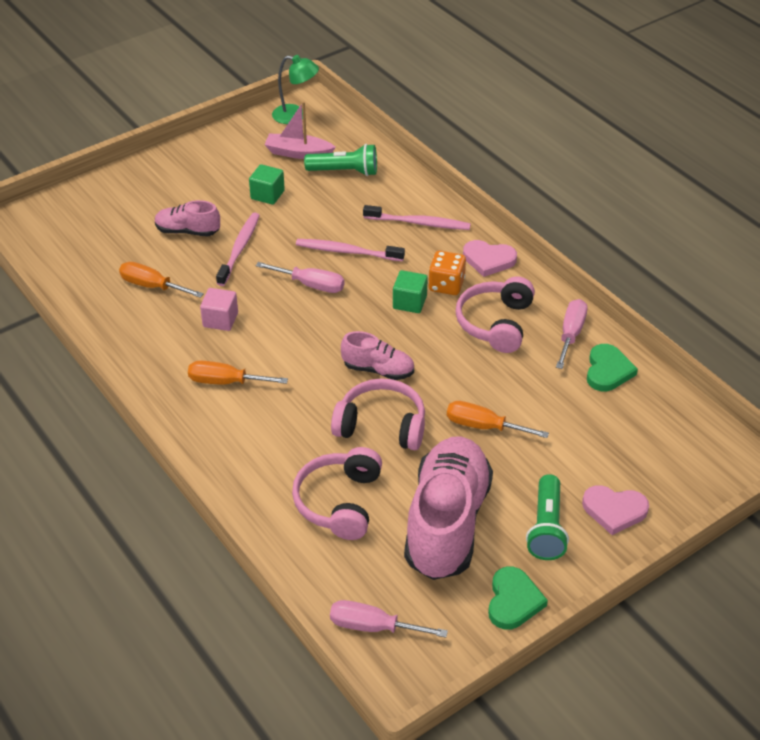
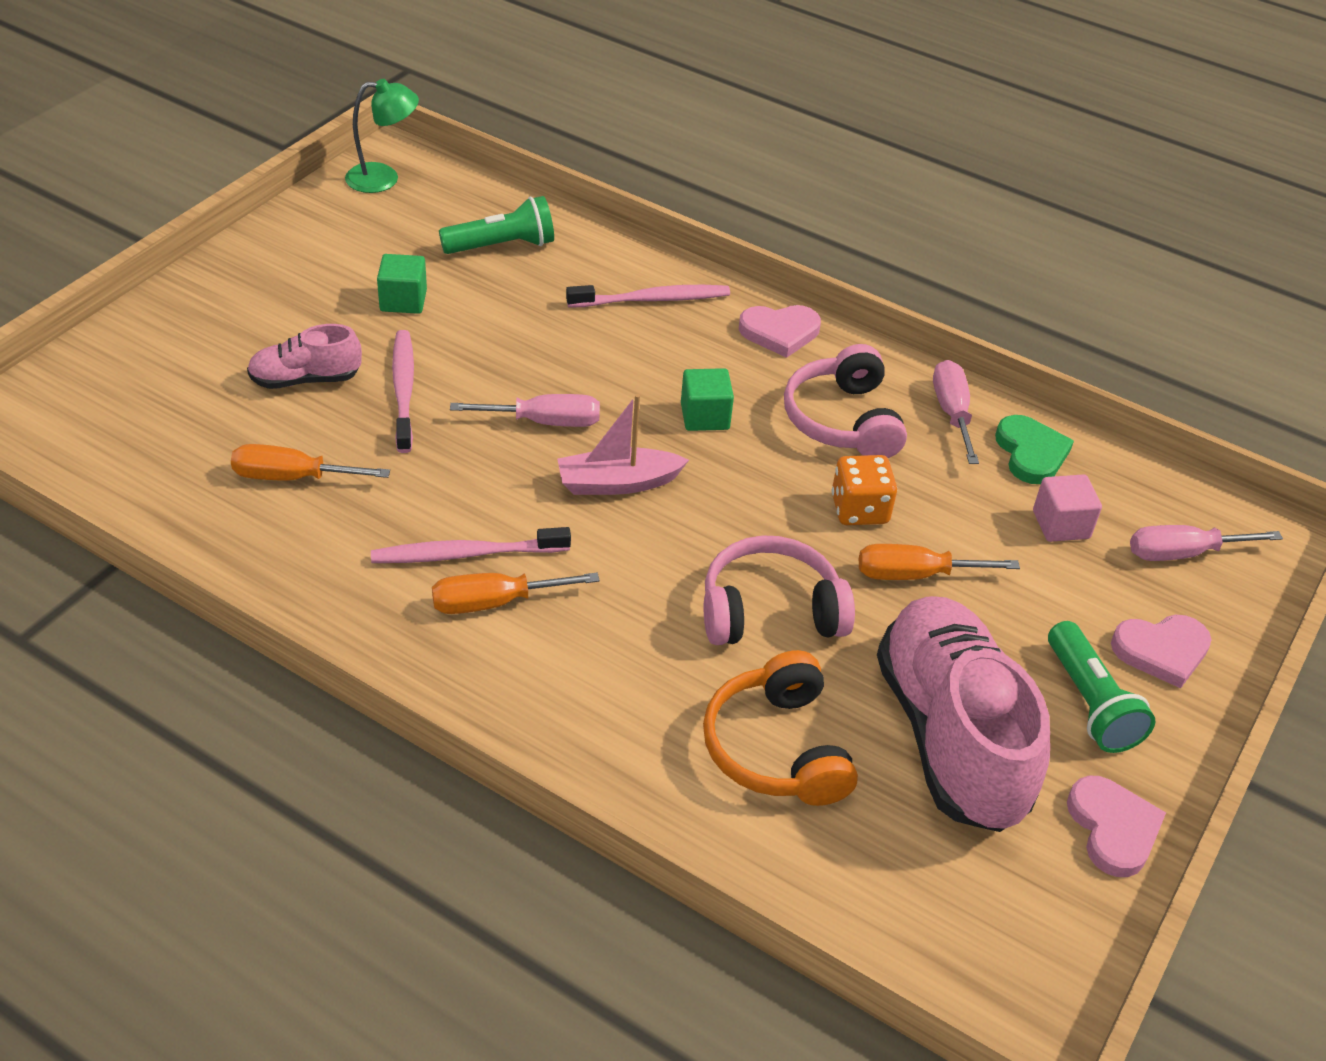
camera: 25 degrees left, 0 degrees up
(220, 320) = (432, 506): pink cube -> pink cube (1061, 524)
(298, 153) = (417, 231): pink boat -> pink boat (618, 483)
(339, 502) = (777, 748): pink headphones -> orange headphones
(346, 251) = (570, 361): pink toothbrush -> pink toothbrush (465, 554)
(373, 627) = (941, 935): pink screwdriver -> pink screwdriver (1182, 553)
(378, 370) = (717, 527): pink shoe -> none
(446, 285) = (742, 380): orange dice -> orange dice (859, 510)
(513, 601) = (1113, 828): green heart -> pink heart

